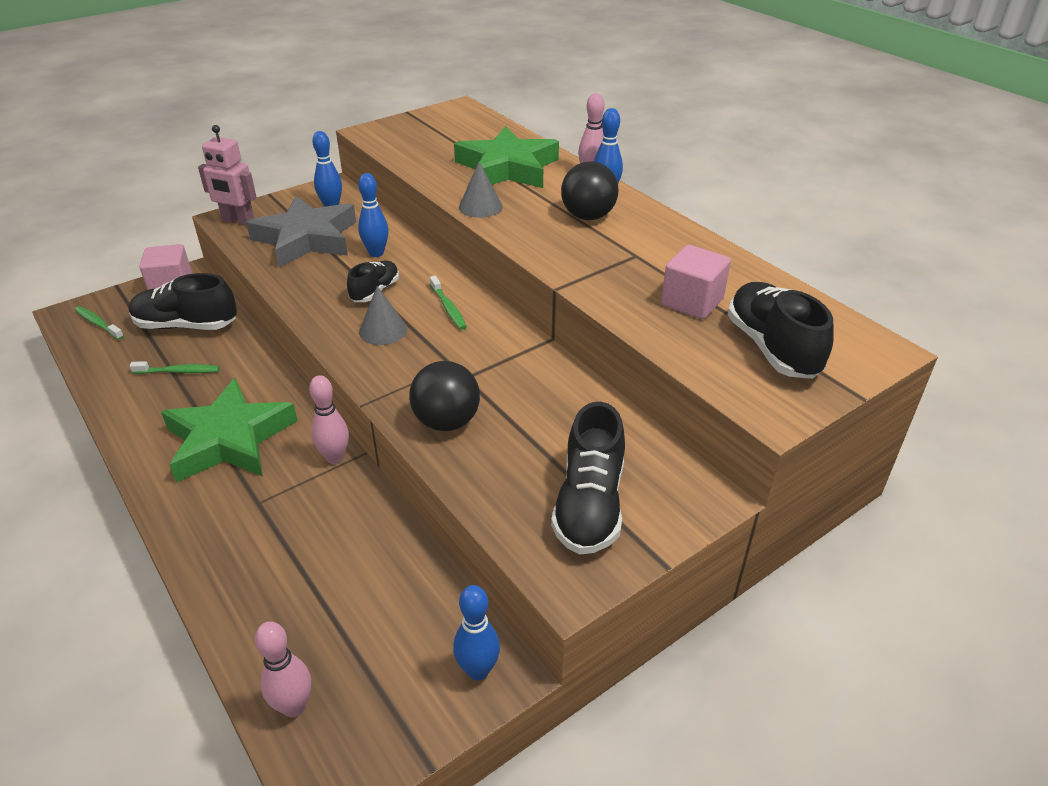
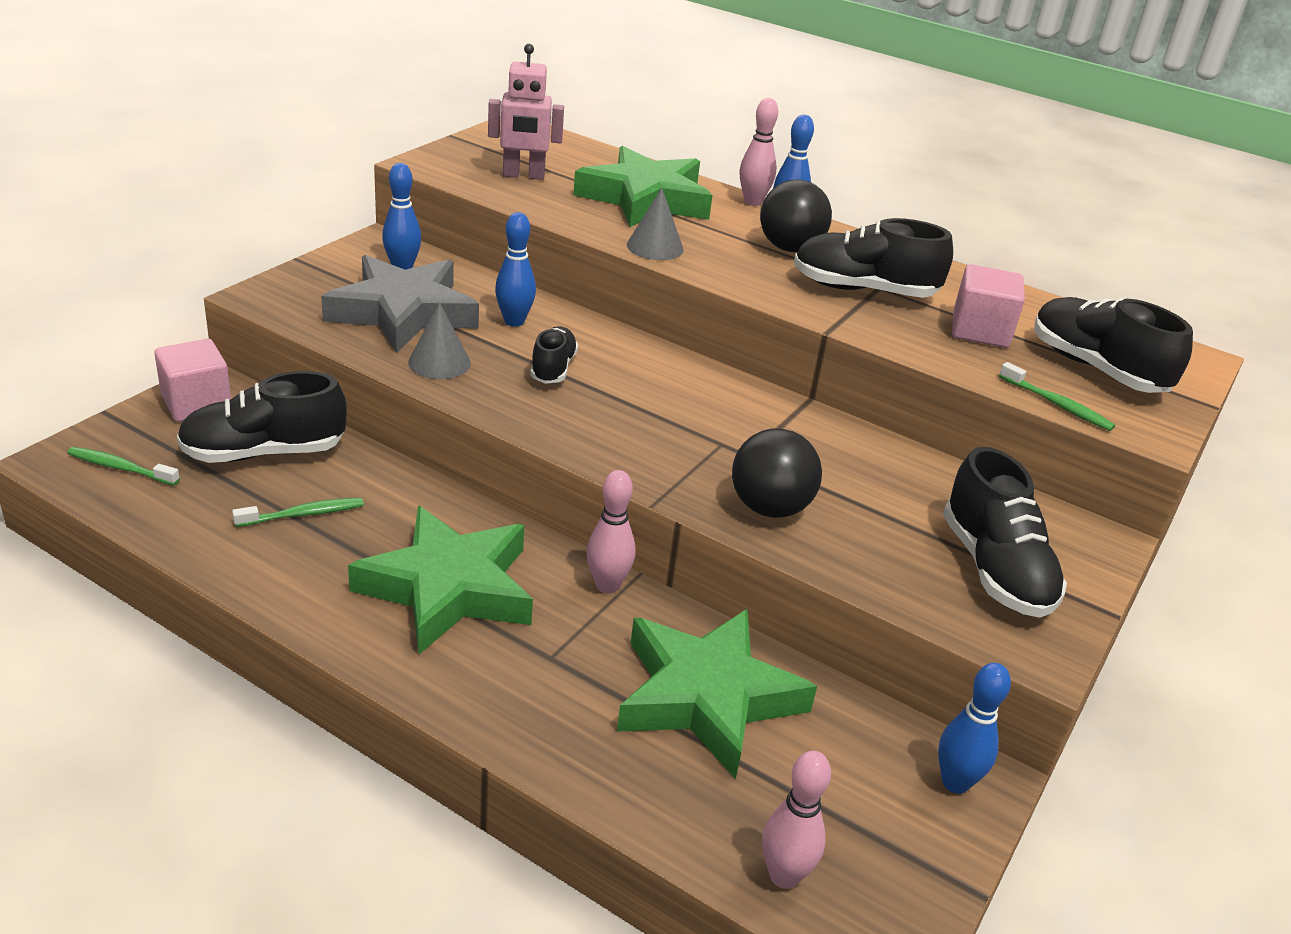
camera: 25 degrees left, 5 degrees down
(238, 221) = (283, 298): pink robot -> pink robot (523, 175)
(341, 556) = (707, 697): none -> green star
(383, 330) = (603, 414): grey cone -> grey cone (439, 362)
(448, 308) = (661, 378): green toothbrush -> green toothbrush (1057, 404)
(619, 256) = (863, 290): none -> black shoe

